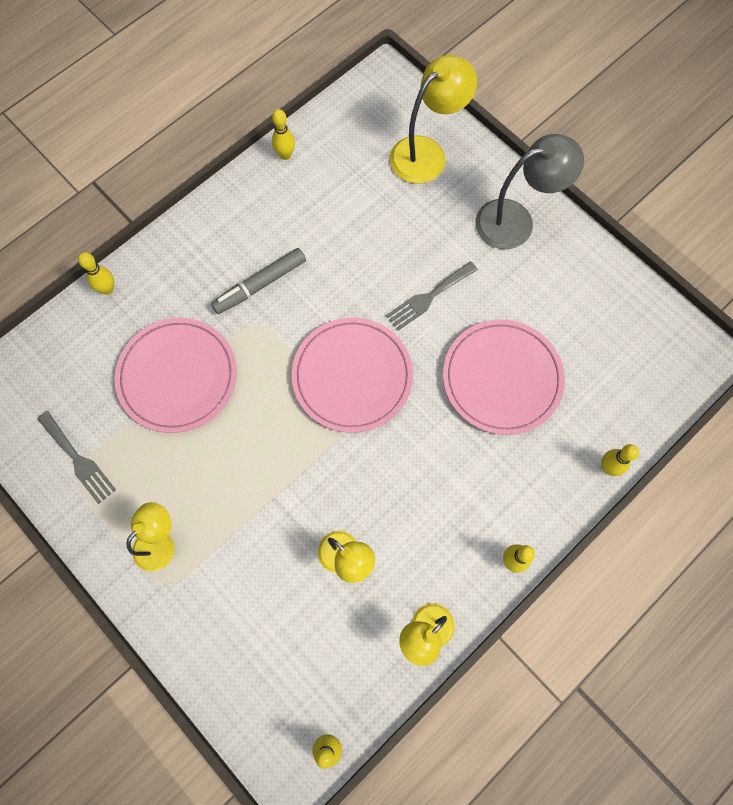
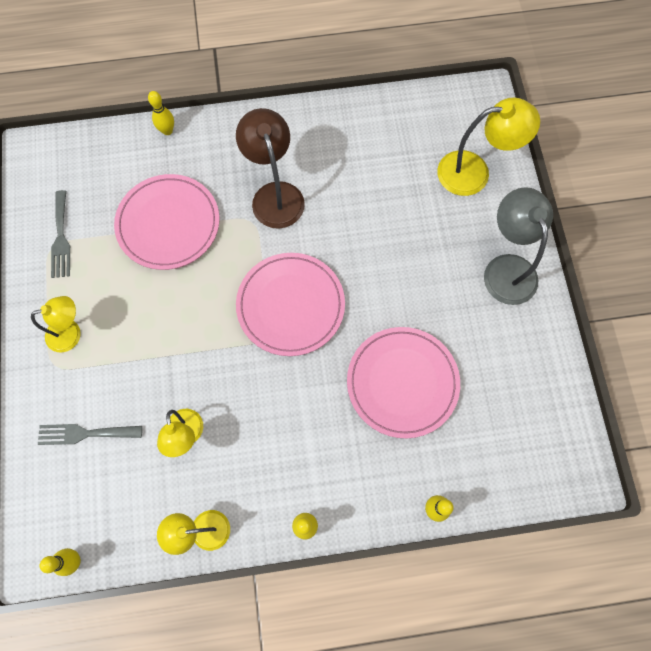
camera: 35 degrees right, 0 degrees up
(260, 284) = (275, 195): grey marker -> brown lamp
(285, 155) = (364, 109): yellow bowling pin -> none
(428, 297) = (392, 284): grey fork -> grey fork (85, 433)
(516, 220) = (506, 268): grey lamp -> grey lamp turned 120 degrees counterclockwise

